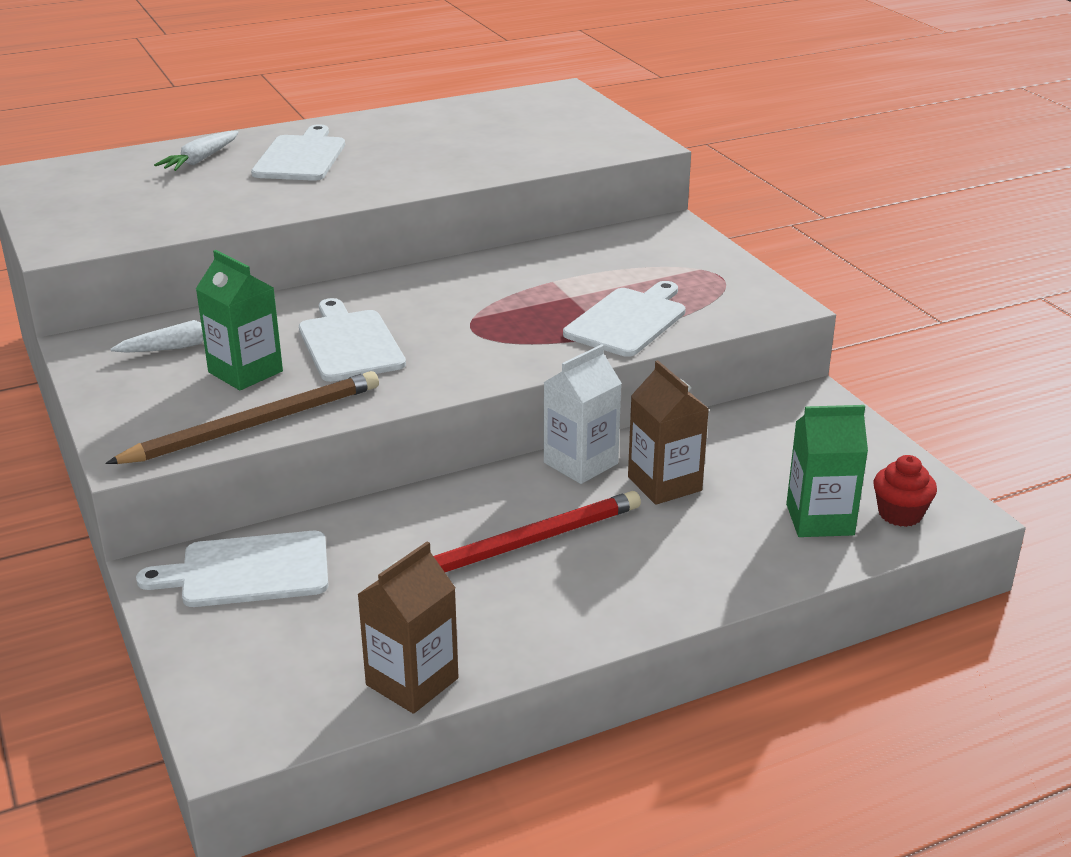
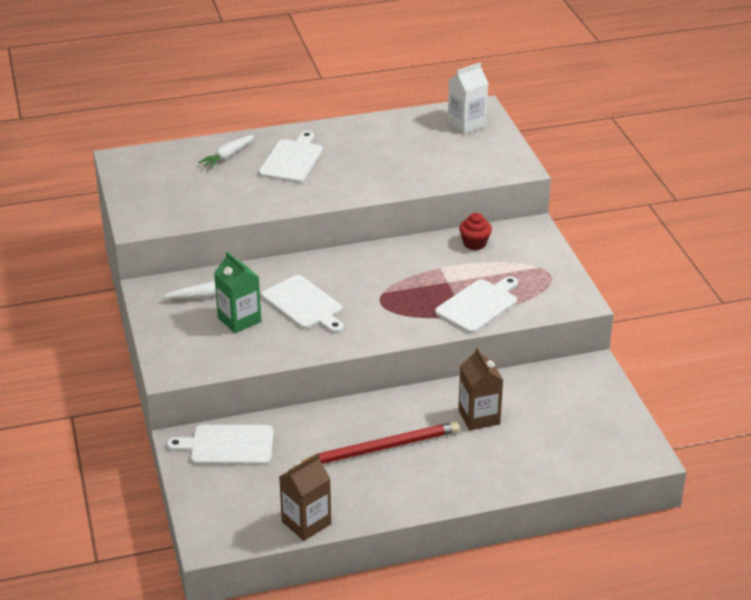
camera: 10 degrees right, 5 degrees up
(255, 424) = (240, 359): brown pencil -> none
(350, 343) = (304, 305): white cutting board -> white cutting board turned 150 degrees clockwise
(580, 463) = (432, 396): white carton -> white carton (466, 124)
(819, 519) = (563, 452): green carton -> none
(900, 514) = (613, 454): red cupcake -> red cupcake (474, 243)

